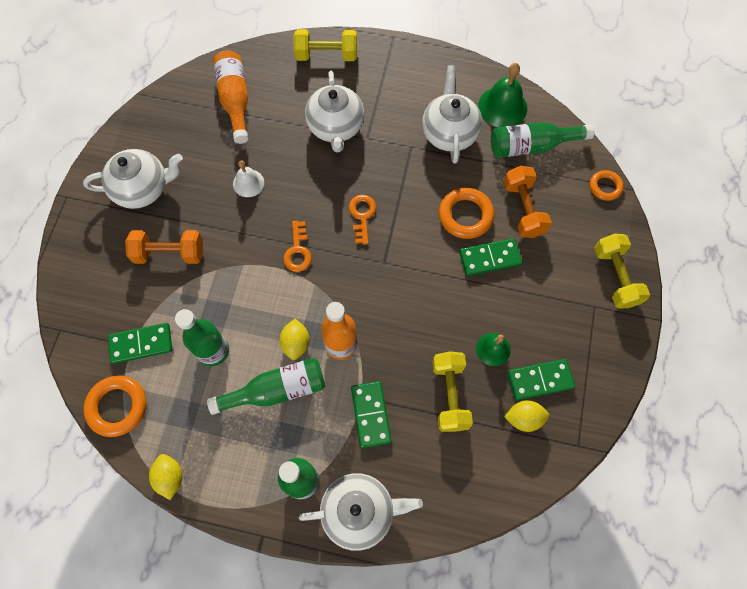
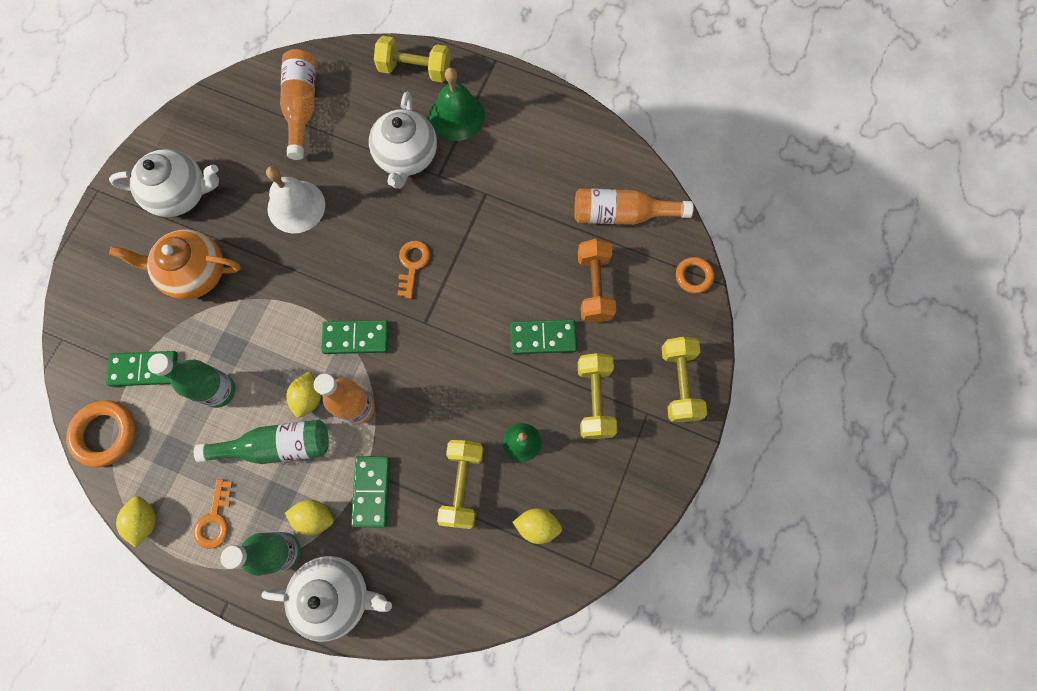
camera: 10 degrees right, 5 degrees up
(169, 253) = (194, 273): orange dumbbell -> orange teapot
(248, 183) = (296, 206): white bell -> white bell, size x1.64
(298, 251) = (333, 294): orange key -> orange key (215, 519)
(324, 446) = (314, 517): none -> yellow lemon
(449, 132) = (532, 183): white teapot -> none
(465, 215) = (527, 283): orange ring -> none
(502, 107) = (599, 162): green bell -> green bell (457, 116)
(532, 146) = (622, 214): green bottle -> orange bottle
(540, 380) = (565, 486): green domino -> green domino (356, 338)
(547, 302) = (594, 399): none -> yellow dumbbell

